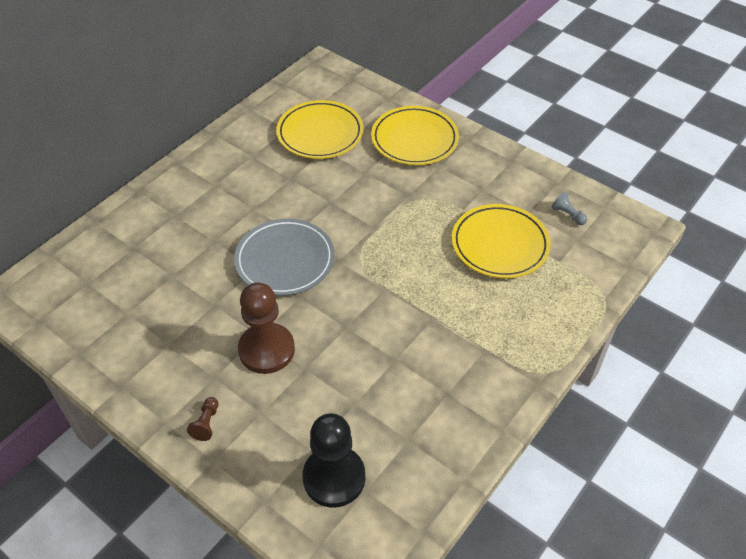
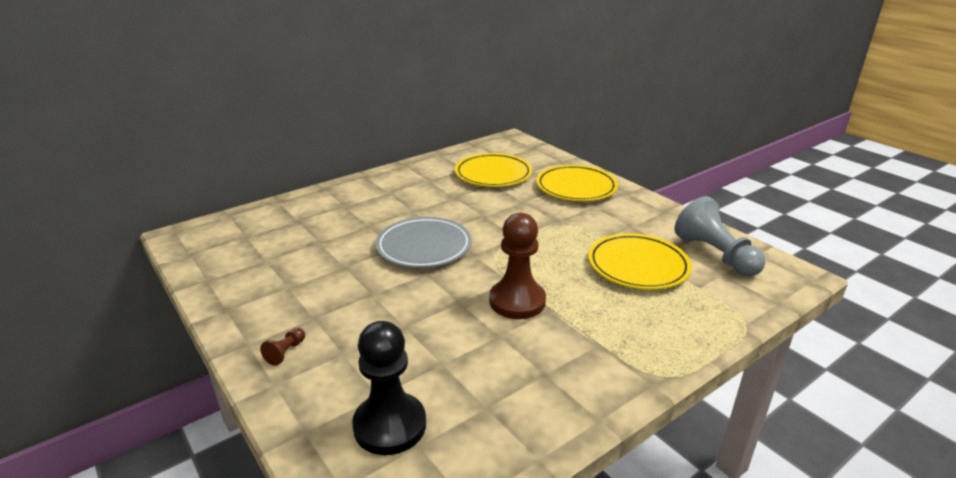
camera: 15 degrees right, 20 degrees down
(266, 350) = (374, 306): brown pawn -> brown pawn (517, 301)
(568, 215) = (715, 255): grey pawn -> grey pawn, size x2.41

